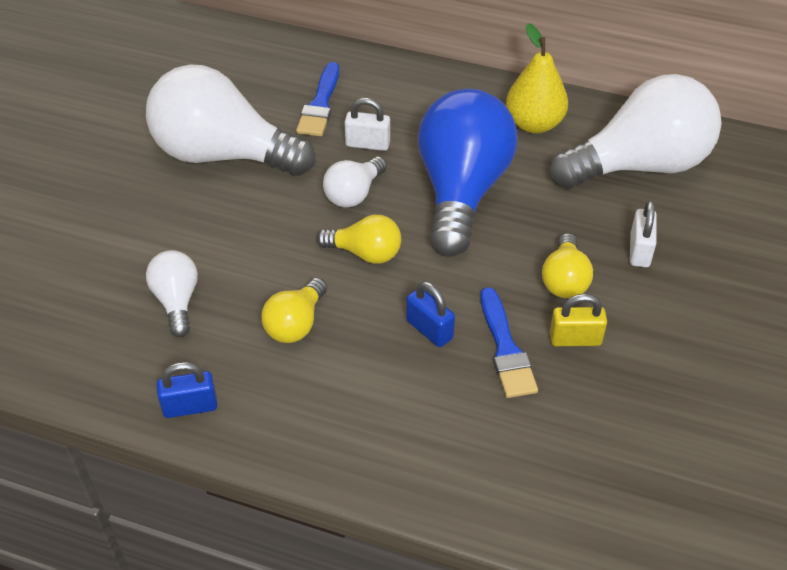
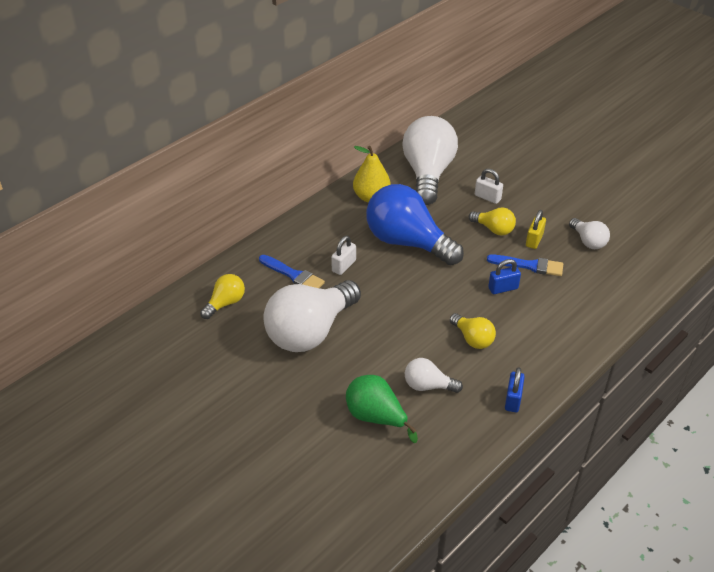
camera: 65 degrees left, 5 degrees down
(97, 265) = (376, 417): none -> green pear
(354, 194) = (383, 285): white light bulb -> white light bulb (588, 241)
(365, 253) = (433, 295): yellow light bulb -> yellow light bulb (225, 303)

